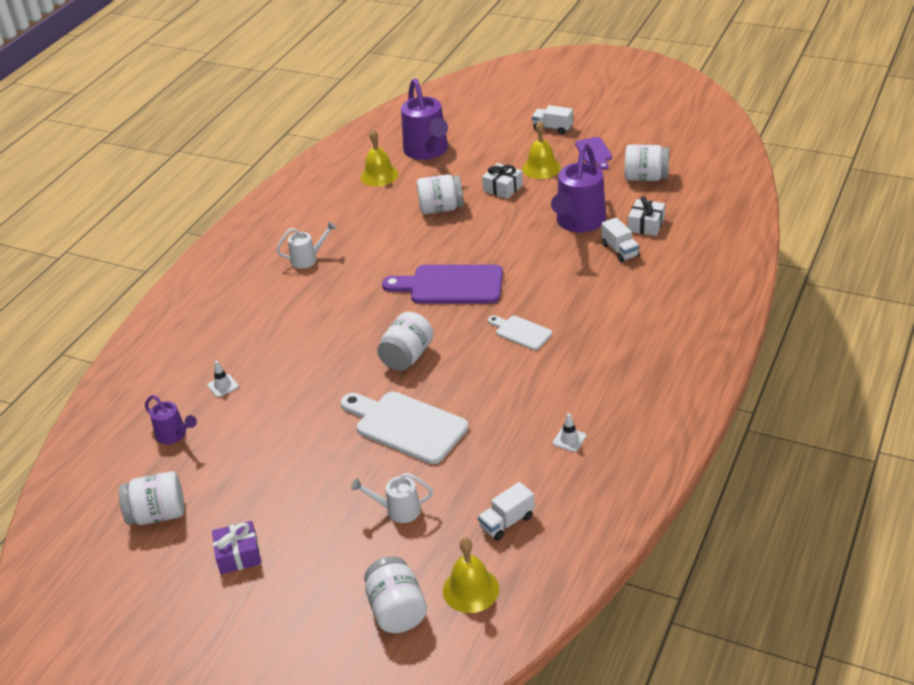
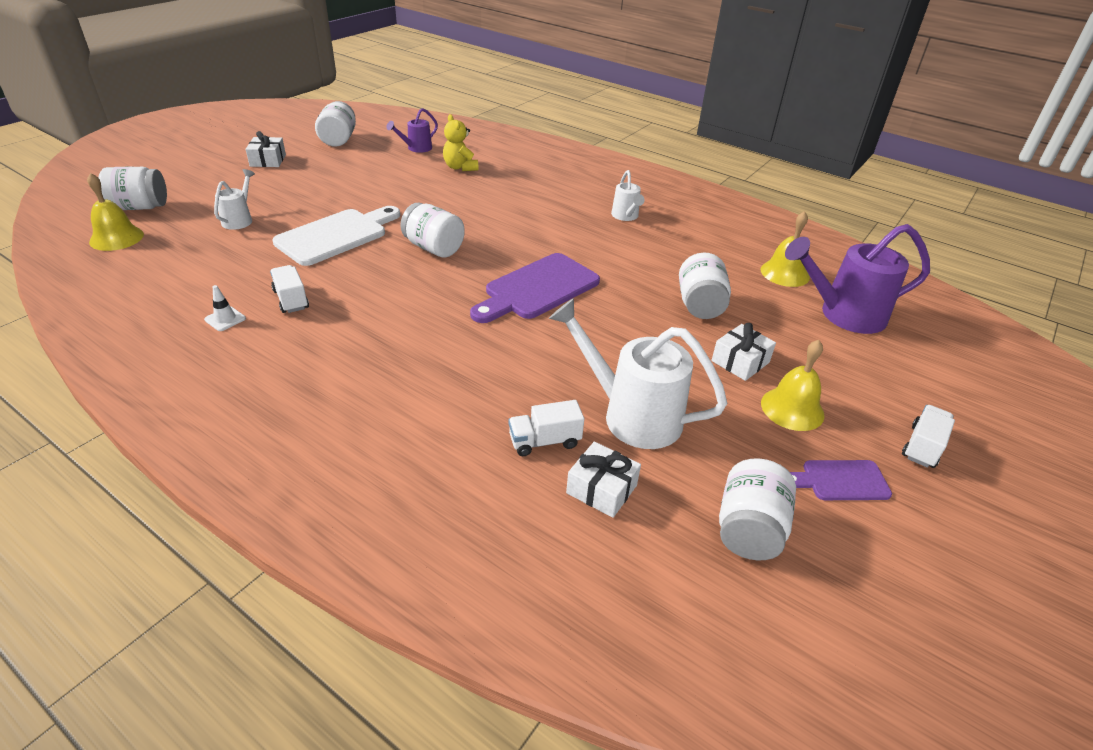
camera: 95 degrees right, 0 degrees up
(223, 386) = (460, 167): white traffic cone -> yellow teddy bear
(238, 555) = (268, 160): purple gift -> white gift
(450, 285) = (537, 289): purple cutting board -> purple cutting board turned 150 degrees counterclockwise
(507, 522) = (164, 265): white truck -> white truck (291, 299)
(521, 332) = (422, 321): white cutting board -> none
(578, 223) = (631, 415): purple watering can -> white watering can

